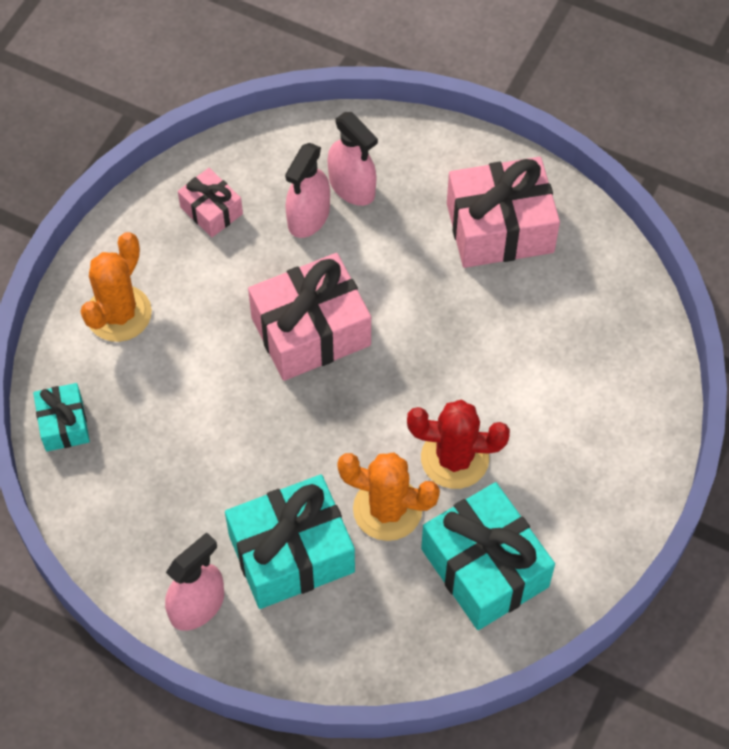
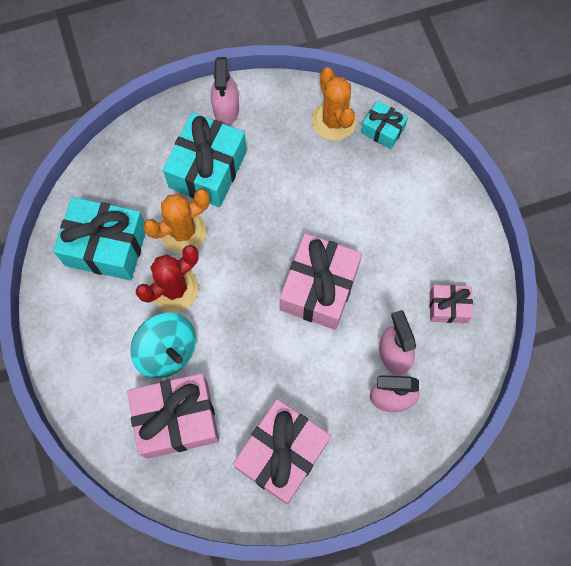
camera: 135 degrees right, 10 degrees up
(119, 314) = (424, 205): orange cactus -> orange cactus (334, 121)
(520, 404) = (167, 351): none -> turquoise spinning top
(570, 336) = (177, 419): none -> pink gift

